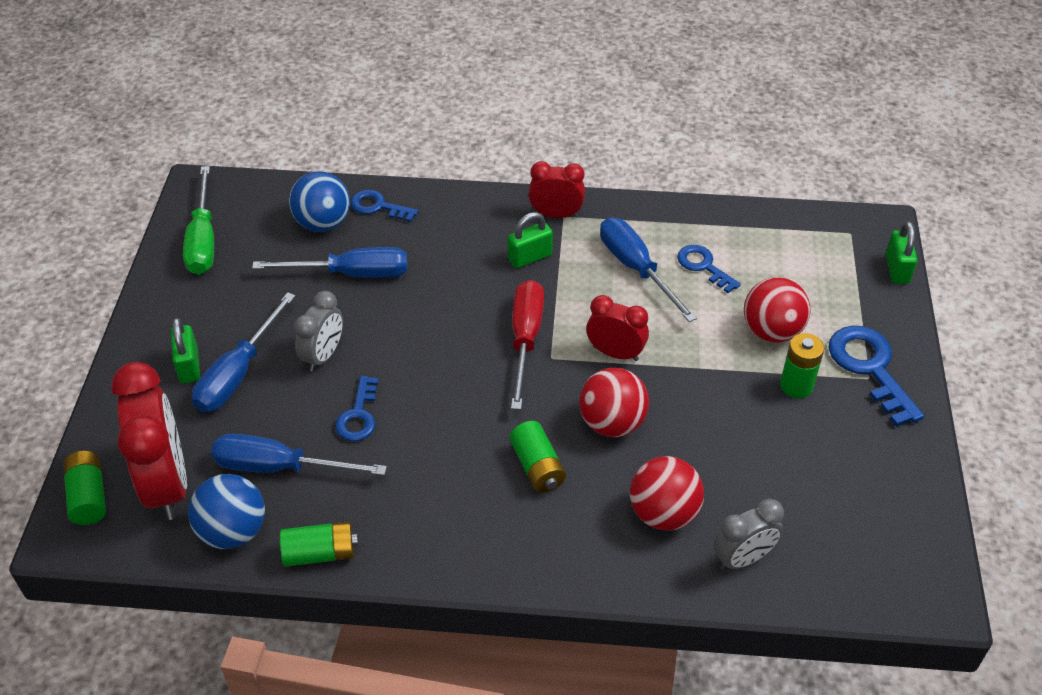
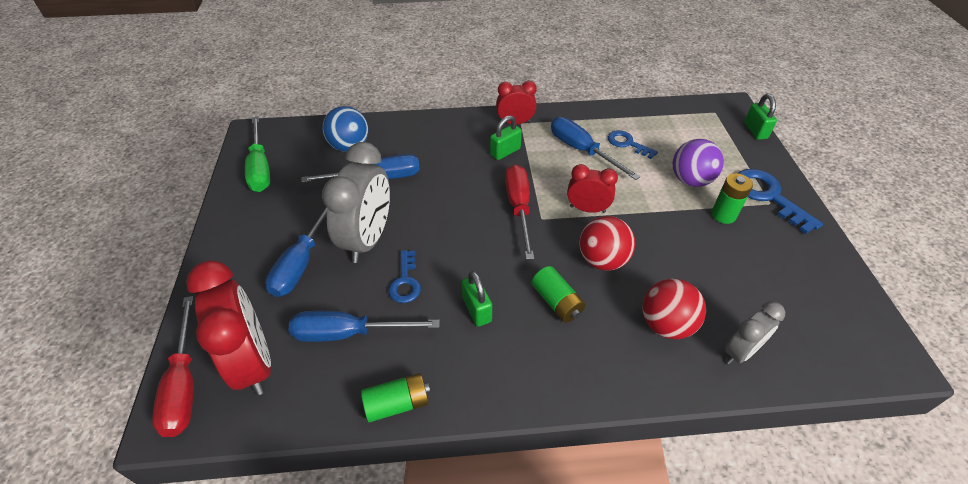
camera: 10 degrees left, 0 degrees up
(88, 496) = (184, 384): green battery -> red screwdriver
(189, 366) = (261, 261): green padlock -> green padlock (477, 310)
(233, 531) = (317, 396): blue ball -> none
(323, 355) = (368, 239): grey clock -> grey clock, size x1.77
(378, 206) = (388, 131): blue key -> none
(771, 331) = (691, 180): red ball -> purple ball

